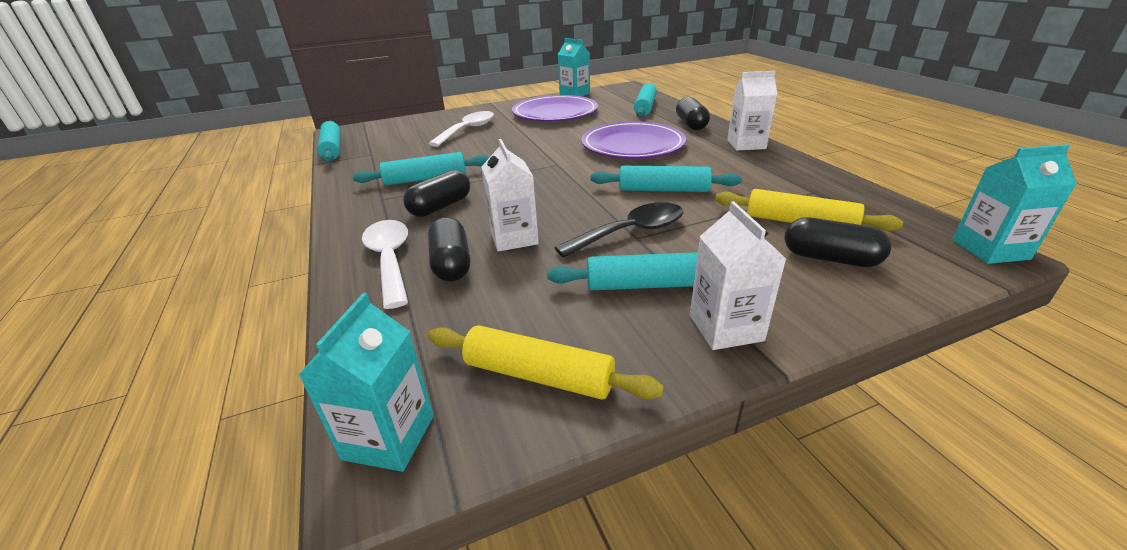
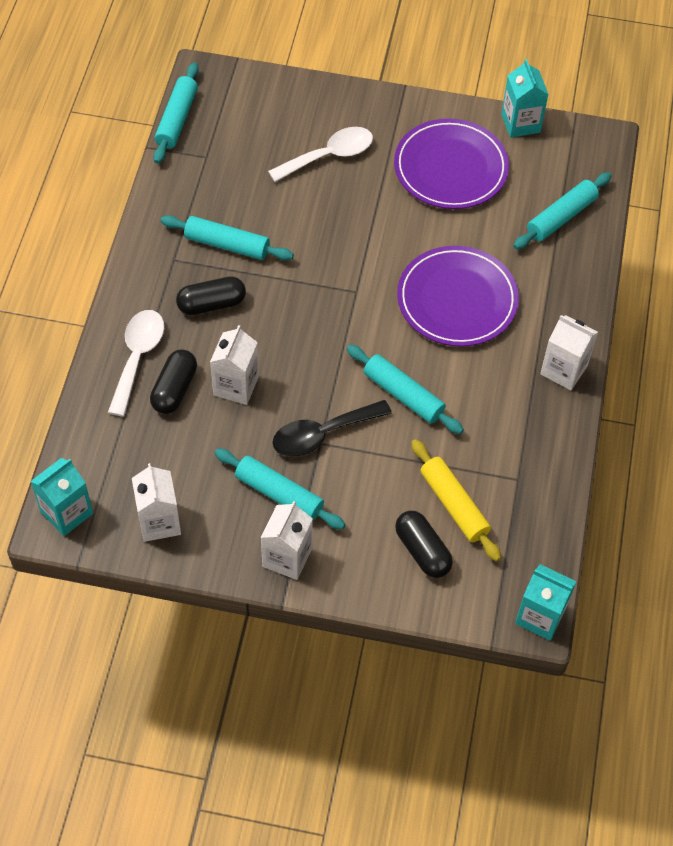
camera: 30 degrees right, 25 degrees up
(538, 375) = (159, 522): yellow rolling pin -> white carton
(631, 232) = (322, 434): black spoon -> black spoon turned 150 degrees clockwise
(691, 124) = (561, 293): black capsule -> none

